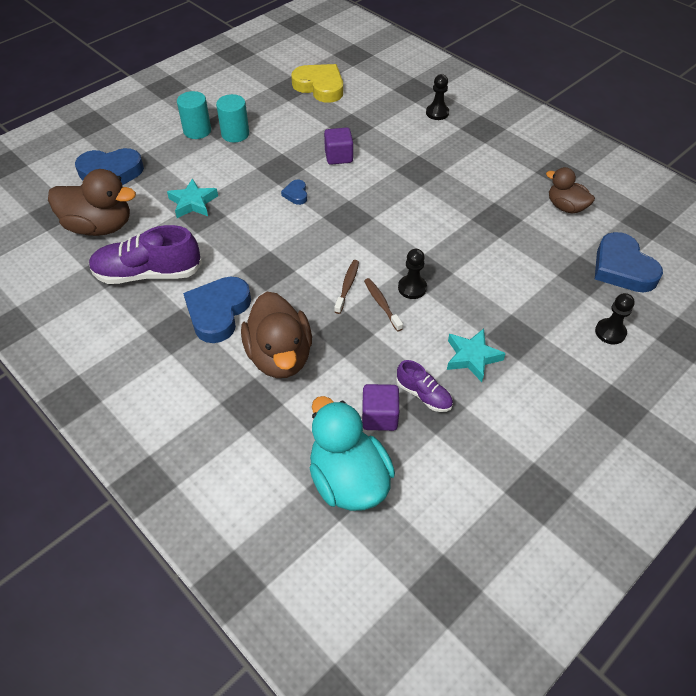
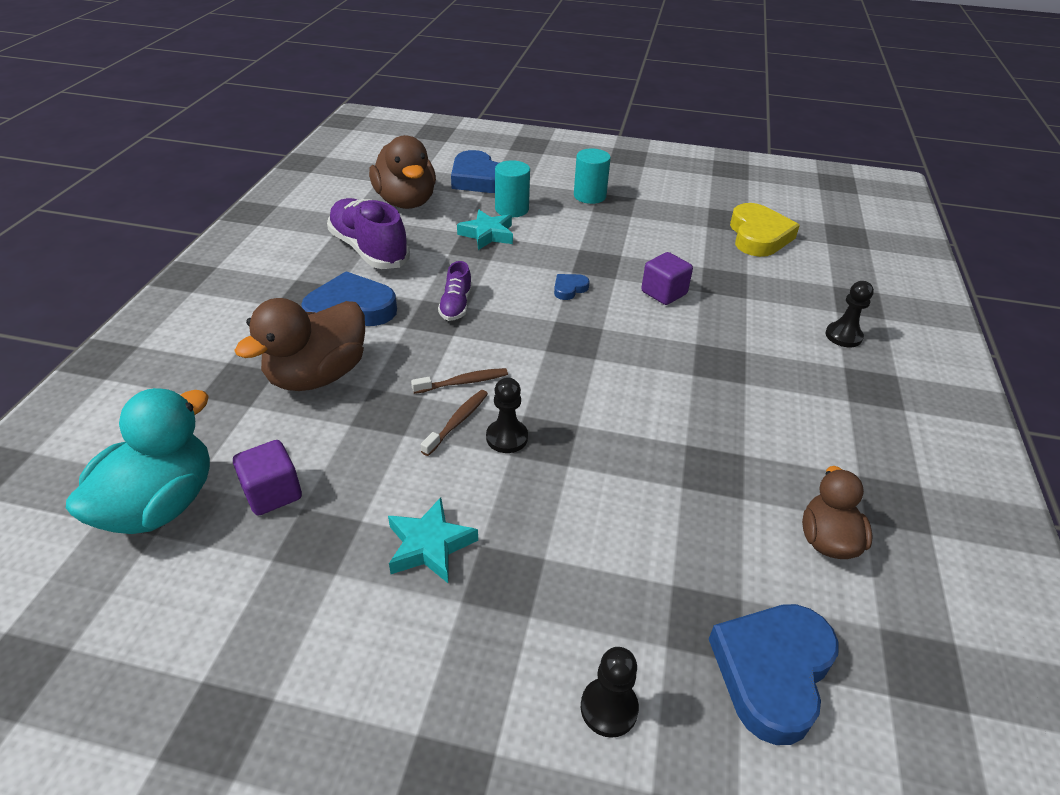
camera: 55 degrees right, 10 degrees down
(235, 134) = (613, 217): turquoise cylinder -> turquoise cylinder (512, 209)
(423, 395) = (332, 521): purple shoe -> purple shoe (456, 305)

